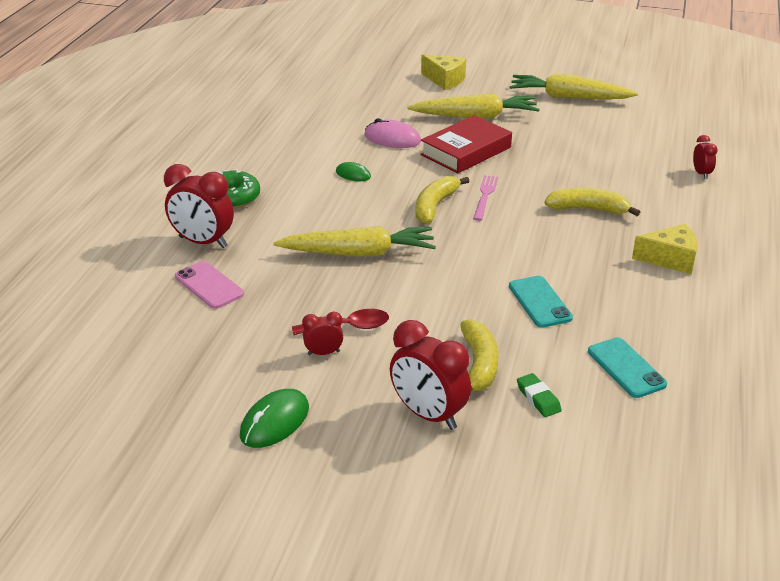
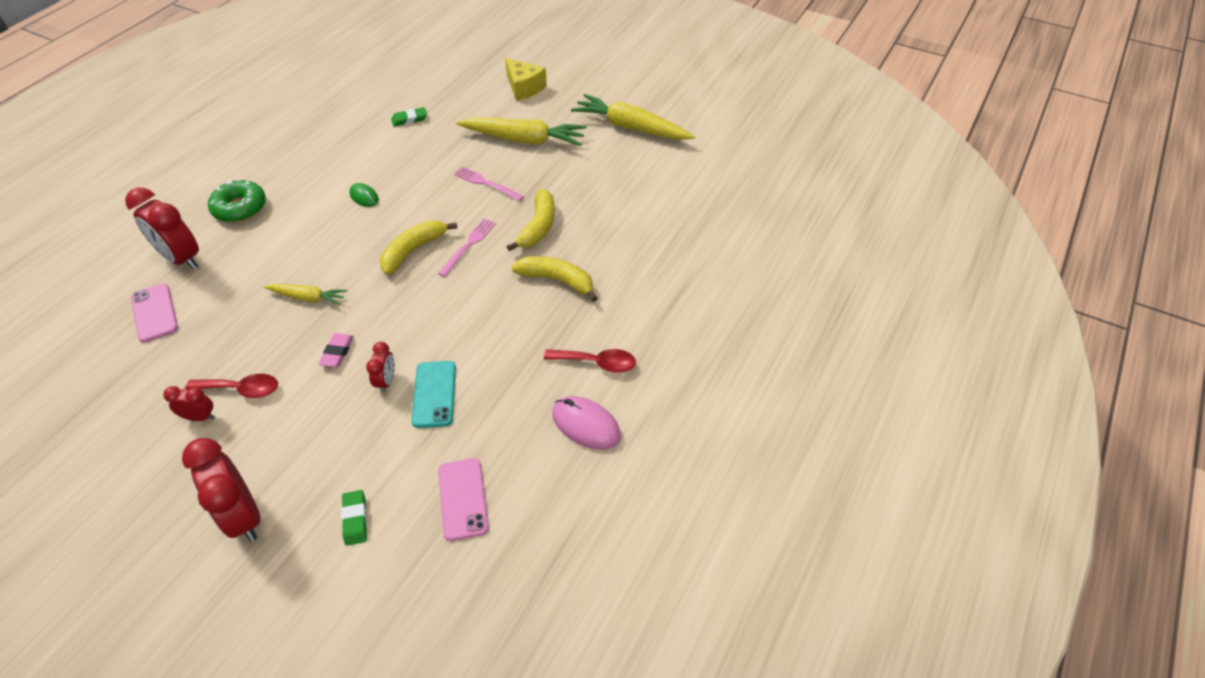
camera: 15 degrees right, 15 degrees up
(275, 421) = (107, 493): green mouse -> none
(351, 114) = (409, 119): none -> green eraser
(359, 253) = (308, 298): yellow carrot -> yellow carrot, size x0.55
(392, 139) = (428, 156): pink mouse -> pink mouse (586, 425)
(422, 287) = (337, 352): none -> pink eraser
(466, 151) = (487, 183): red book -> pink fork
(479, 365) = (328, 463): yellow banana -> yellow banana (538, 227)
(626, 368) = (463, 499): turquoise phone -> pink phone
(670, 259) = (597, 363): yellow cheese -> red spoon
(701, 174) = (701, 252): red clock -> red clock (386, 381)

